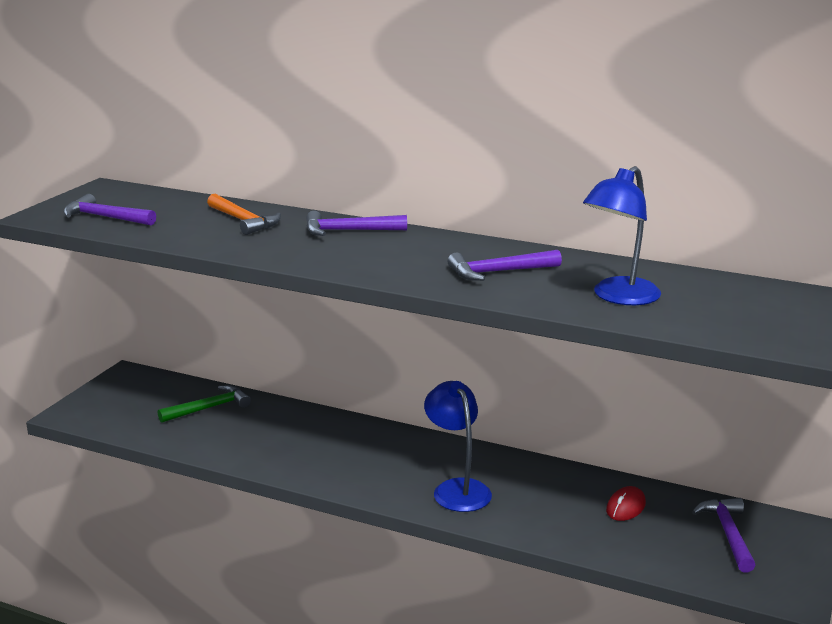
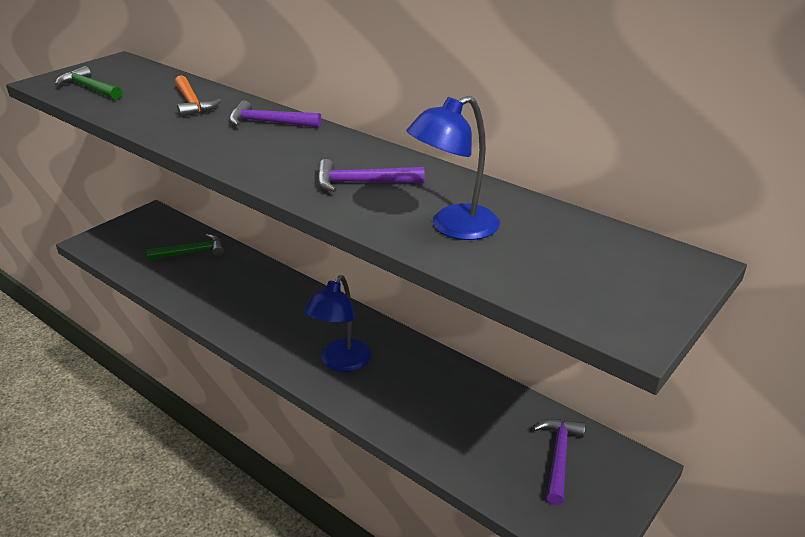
camera: 15 degrees right, 10 degrees up
(105, 217) = (89, 88): purple hammer -> green hammer
(457, 489) = (341, 363): blue lamp -> blue lamp turned 150 degrees counterclockwise
(625, 507) = (477, 409): red mouse -> none

